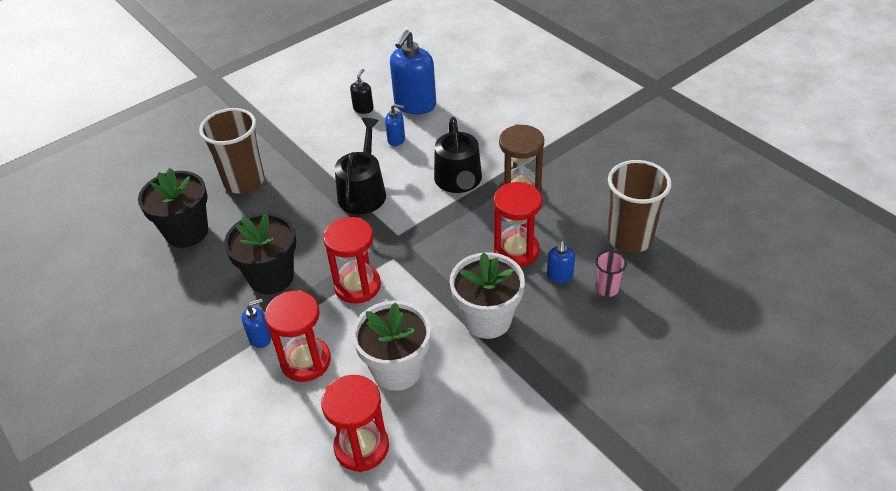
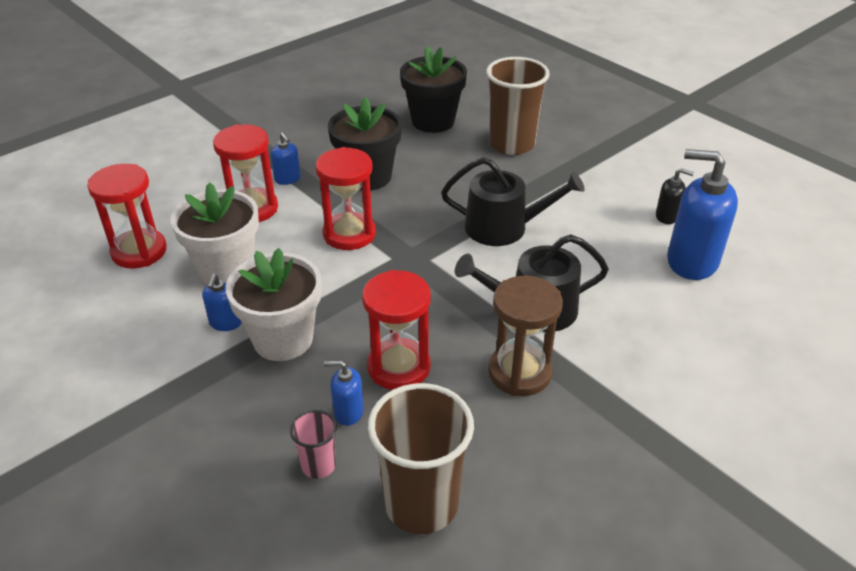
camera: 85 degrees right, 5 degrees down
(396, 139) = (609, 248): blue soap dispenser -> blue soap dispenser (226, 323)

